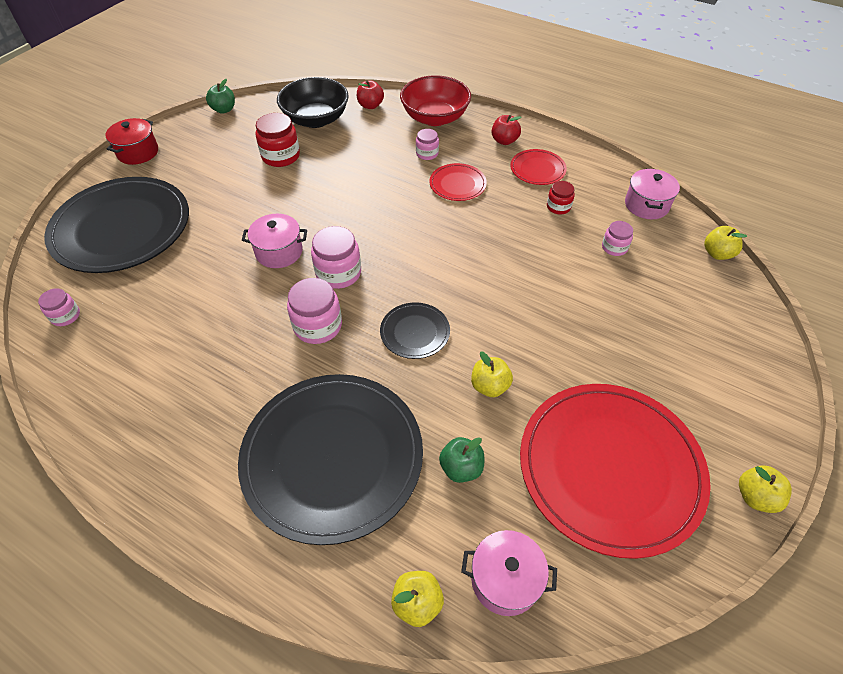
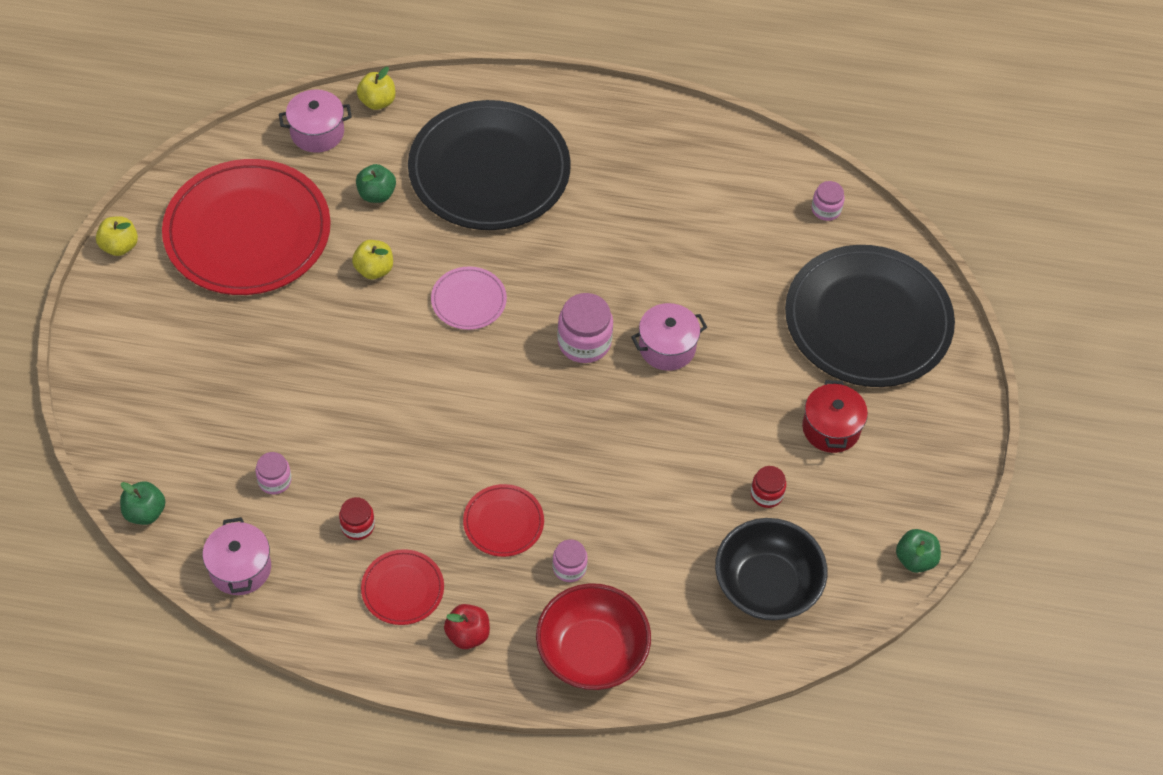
camera: 155 degrees right, 5 degrees up
(138, 152) = (958, 436): red pot -> red pot (831, 428)
(281, 156) = (766, 494): red jar -> red jar, size x0.59
(318, 326) = (570, 276): pink jar -> none
(370, 105) = (704, 647): red apple -> none
(415, 332) = (468, 300): black plate -> pink plate
(717, 253) = (145, 512): yellow apple -> green apple

